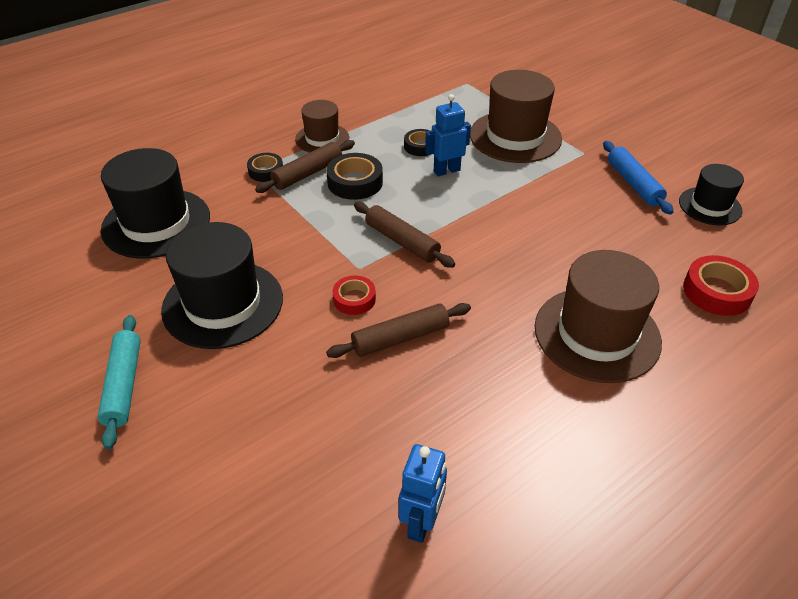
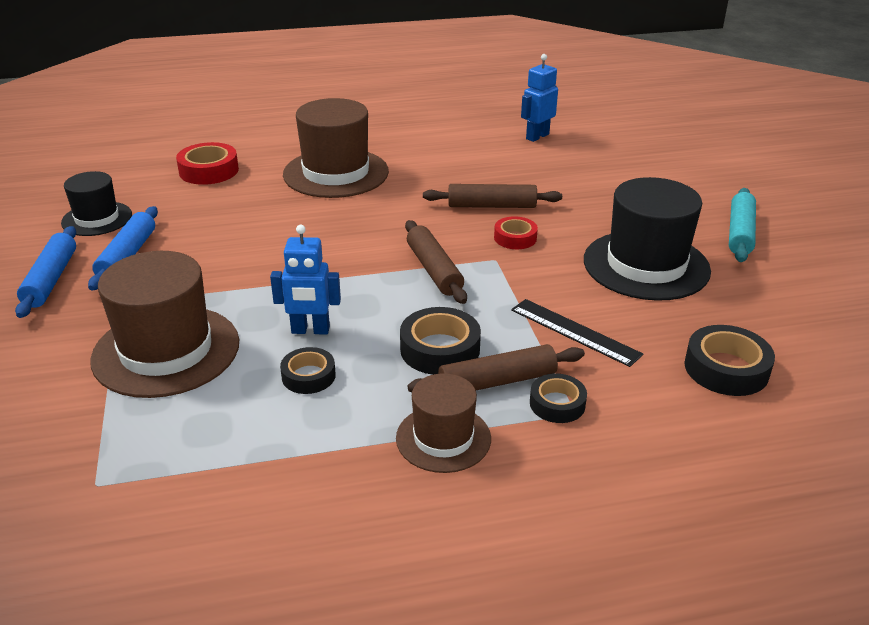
camera: 155 degrees left, 10 degrees down
(156, 223) = (726, 369): black hat -> black tape
(269, 220) = (575, 332): none -> black ruler
(650, 154) = (51, 279): none -> blue rolling pin

